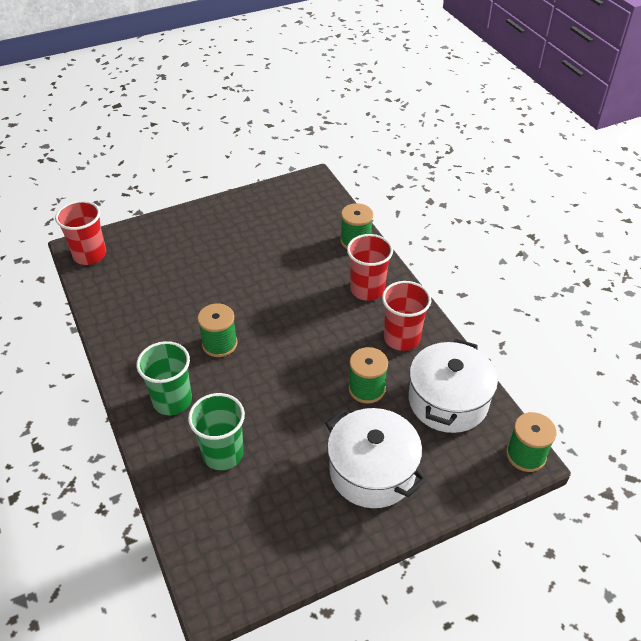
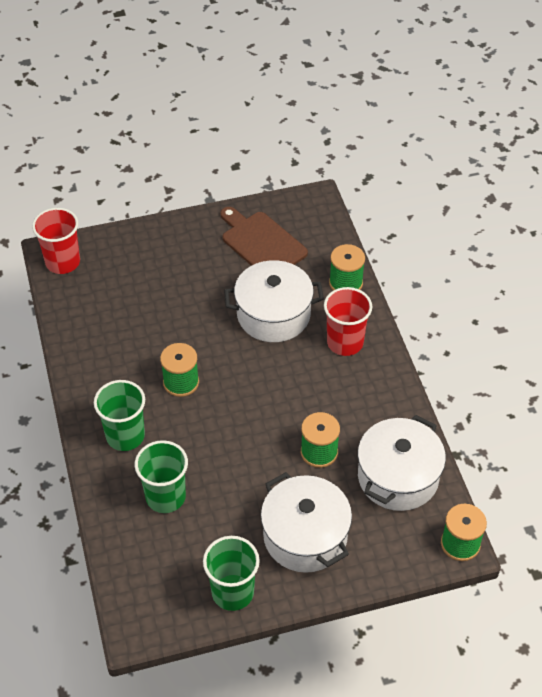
camera: 10 degrees right, 5 degrees up
(273, 218) = (261, 243): none -> brown cutting board
(296, 275) = (273, 315): none -> white pot
(310, 540) = (232, 592): none -> green cup
(401, 338) = (368, 402): red cup -> none

